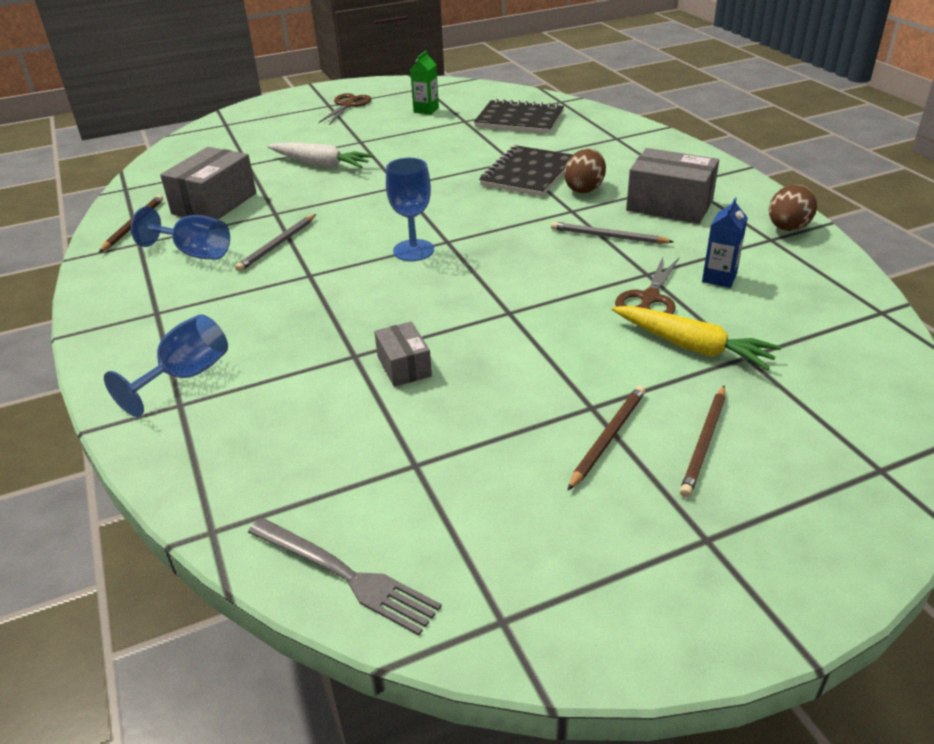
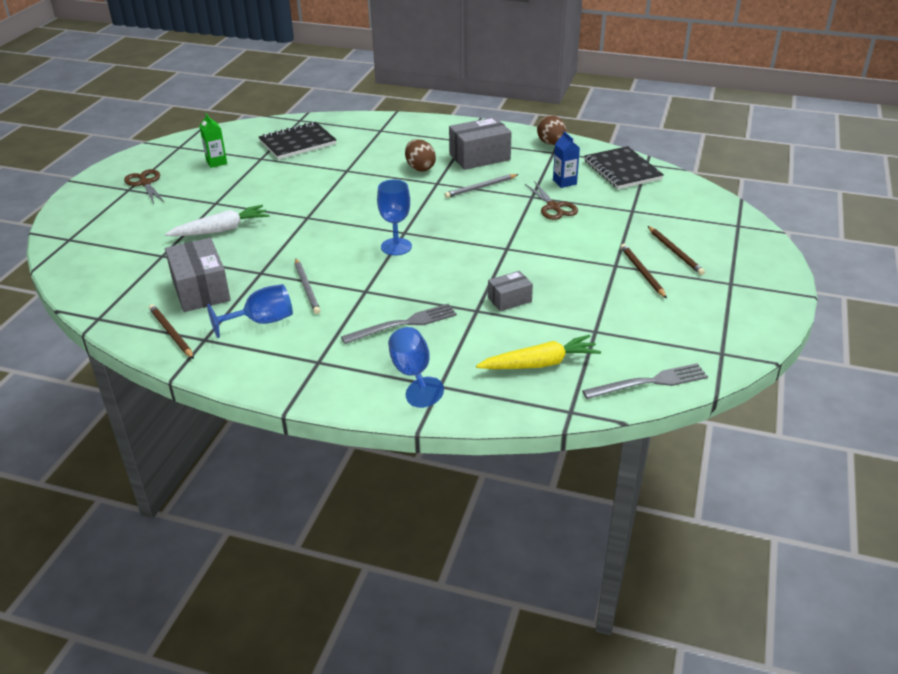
camera: 50 degrees left, 0 degrees up
(274, 325) = (403, 324): none -> grey fork
(404, 366) = (509, 299): grey box -> grey box turned 45 degrees counterclockwise
(528, 174) = (372, 174): black notebook -> black notebook (622, 170)
(692, 347) = (607, 218): yellow carrot -> yellow carrot (540, 363)

